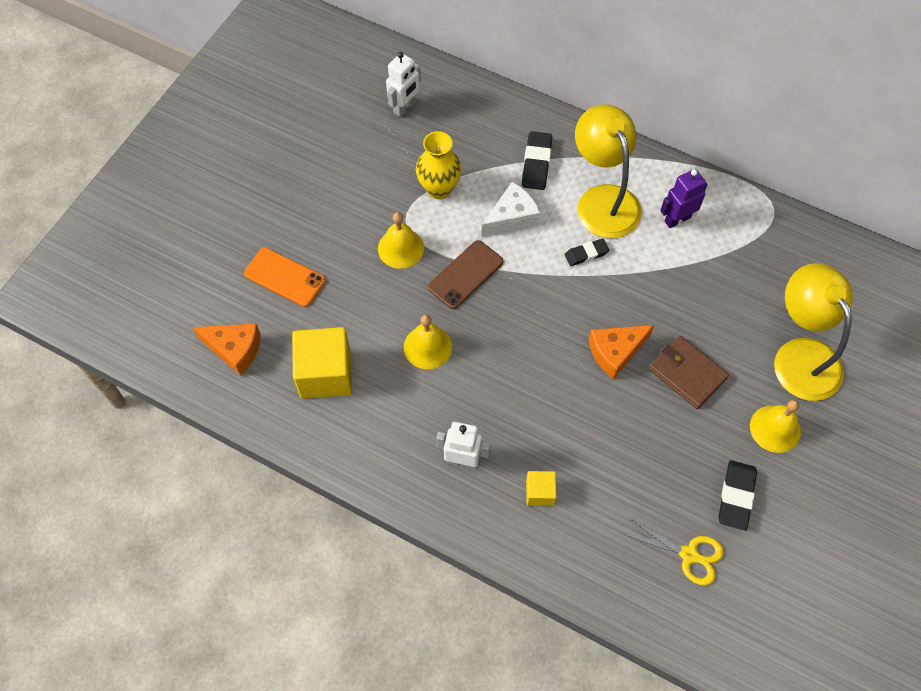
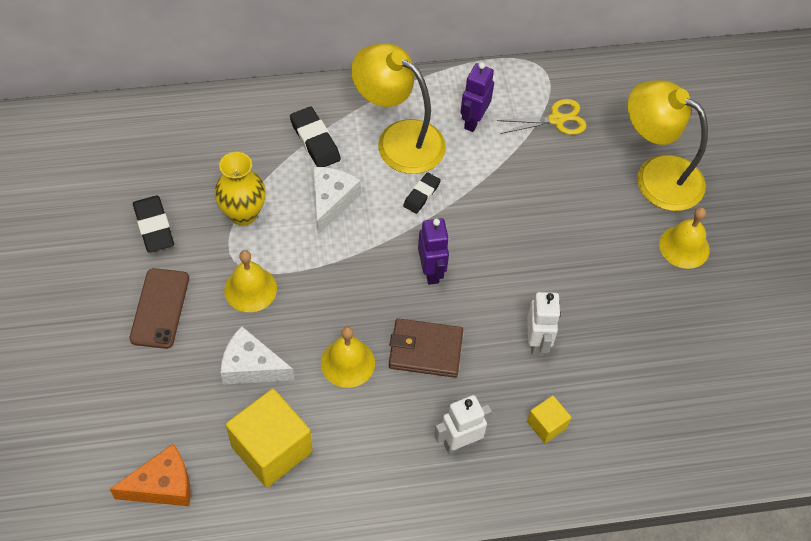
camera: 40 degrees left, 5 degrees down
(285, 277) = (158, 384): orange phone -> none
(357, 305) = (251, 367): none -> white cheese
(404, 107) = (150, 158): white robot -> white robot (537, 342)
(466, 275) = (330, 277): brown phone -> brown phone (160, 308)
(545, 318) = (431, 271): none -> purple robot
(615, 352) = (513, 264): orange cheese -> none
(687, 374) = (583, 245): brown wallet -> brown wallet (425, 350)
(689, 554) = (702, 393): yellow scissors -> yellow scissors (556, 120)
(736, 496) = (699, 321): black eraser -> black eraser (154, 227)

